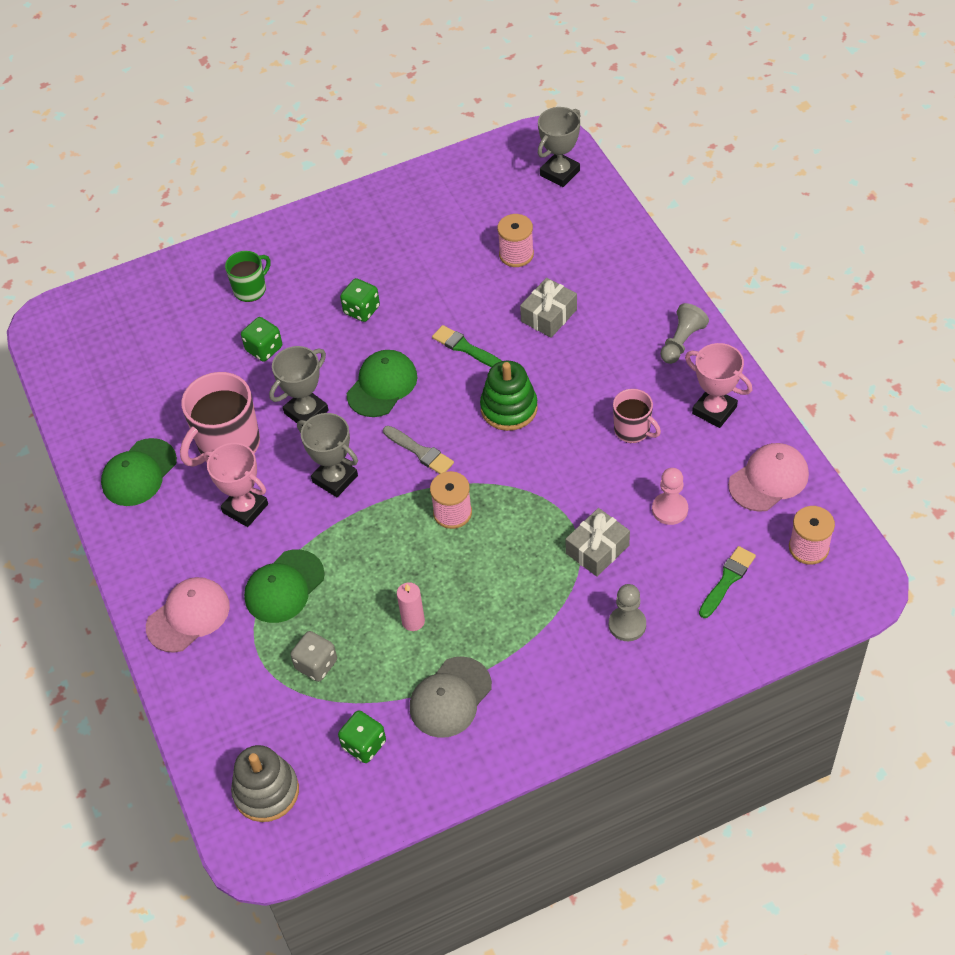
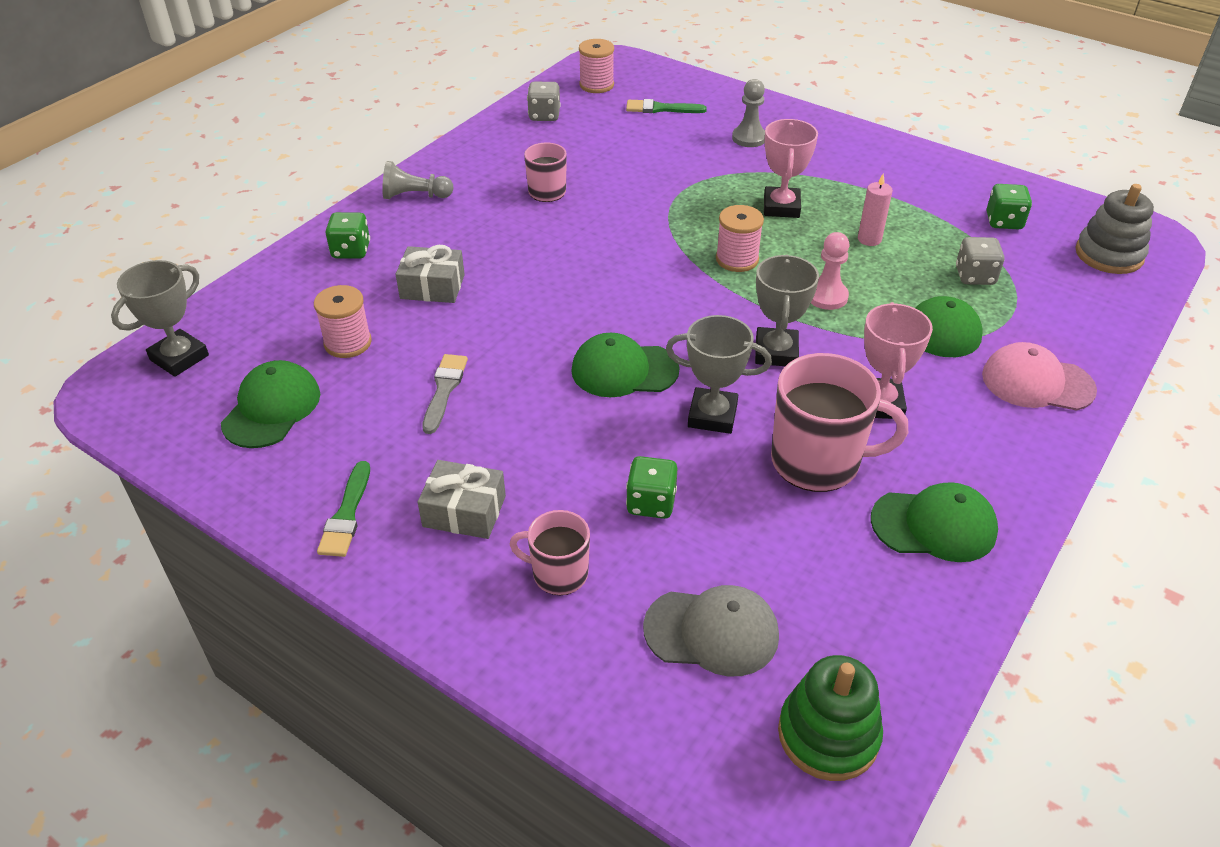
camera: 125 degrees left, 10 degrees down
(250, 289) = (558, 574): green mug -> pink mug
(361, 310) = (521, 438): green dice -> green dice (351, 250)
(420, 452) = (687, 307): grey brush -> grey brush (444, 390)
(450, 697) = (910, 195): grey cap -> grey cap (712, 632)
(465, 348) = (521, 329): green brush -> green brush (346, 514)
(477, 205) = (272, 408): none -> green cap
(509, 408) = (581, 270): green stacking toy -> green stacking toy (828, 735)
(560, 173) = (179, 357): grey trophy -> grey trophy turned 60 degrees counterclockwise
(597, 549) = (694, 171): grey gift -> grey gift (464, 511)
(670, 509) = (618, 150): pink pawn -> pink pawn (827, 296)
(714, 410) = (489, 157): pink trophy -> pink trophy (781, 207)
(769, 479) = (544, 115): pink cap -> grey dice

